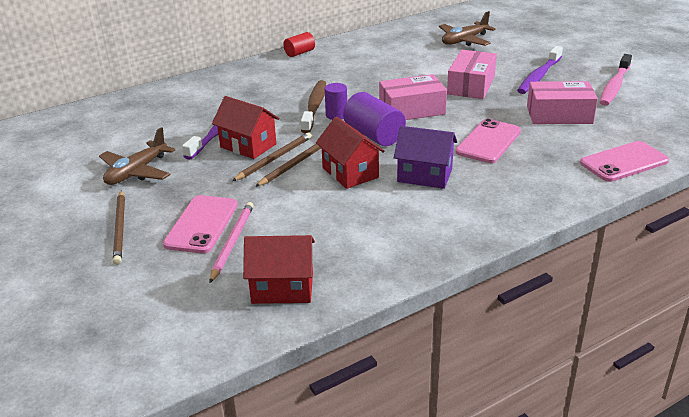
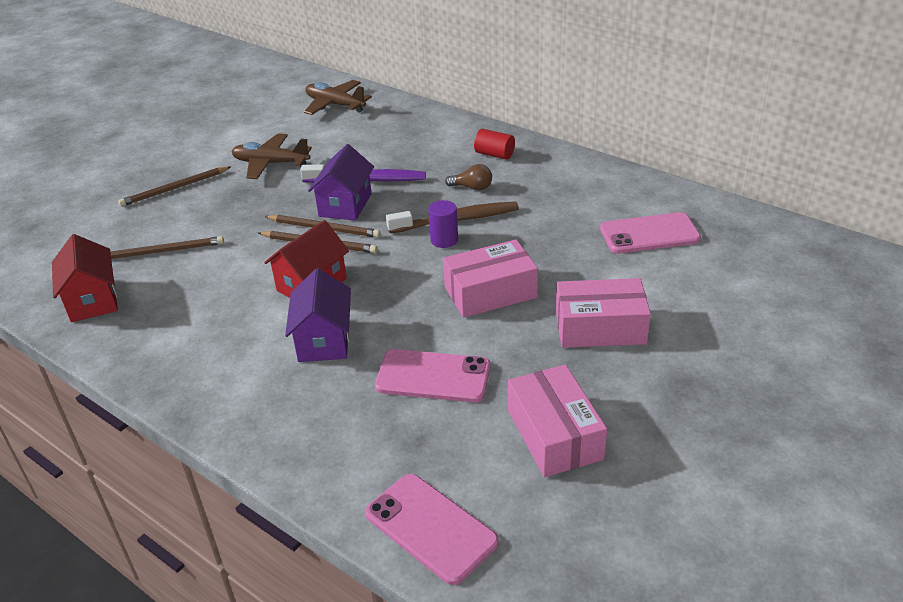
camera: 70 degrees right, 5 degrees up
(201, 224) = (189, 226): pink phone -> pink phone (649, 234)
(232, 242) = (162, 251): pink pencil -> brown pencil
(248, 145) = (345, 205): red house -> purple house
(277, 95) = (472, 187): none -> brown light bulb
(299, 53) = (599, 169): red cylinder -> red cylinder (494, 154)
(374, 135) = (406, 279): purple cylinder -> none
(412, 110) = (490, 292): pink box -> pink box turned 75 degrees counterclockwise
(464, 40) = (761, 289): brown plane -> brown plane (335, 105)
(539, 76) = (684, 391): purple toothbrush -> none
(614, 86) = (710, 490): pink toothbrush -> none

